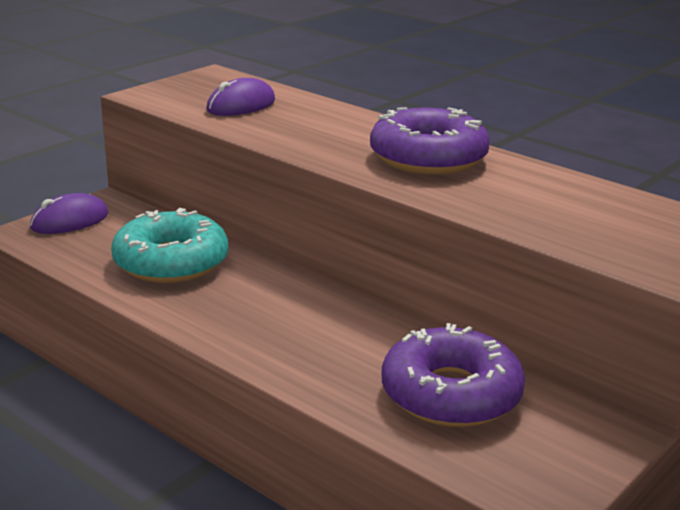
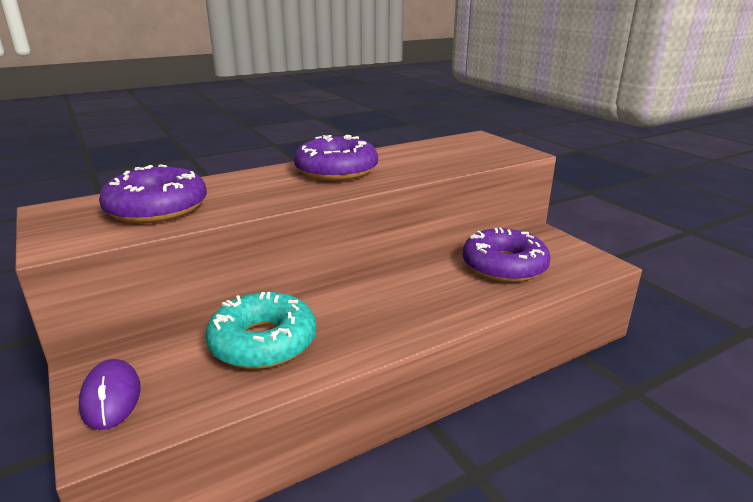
camera: 70 degrees left, 0 degrees up
(241, 105) = (157, 208): purple mouse -> purple donut

